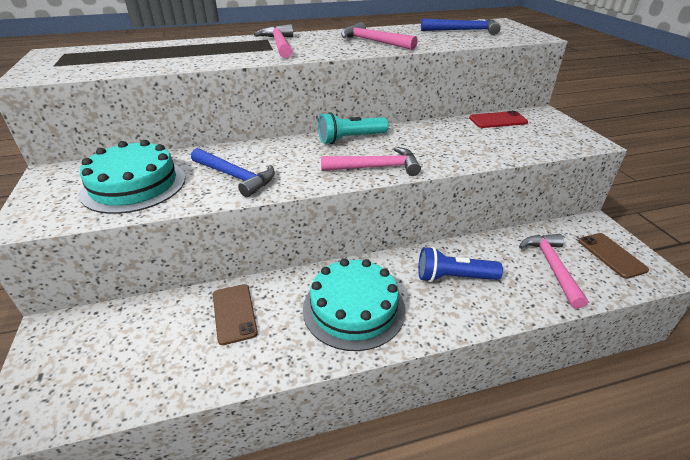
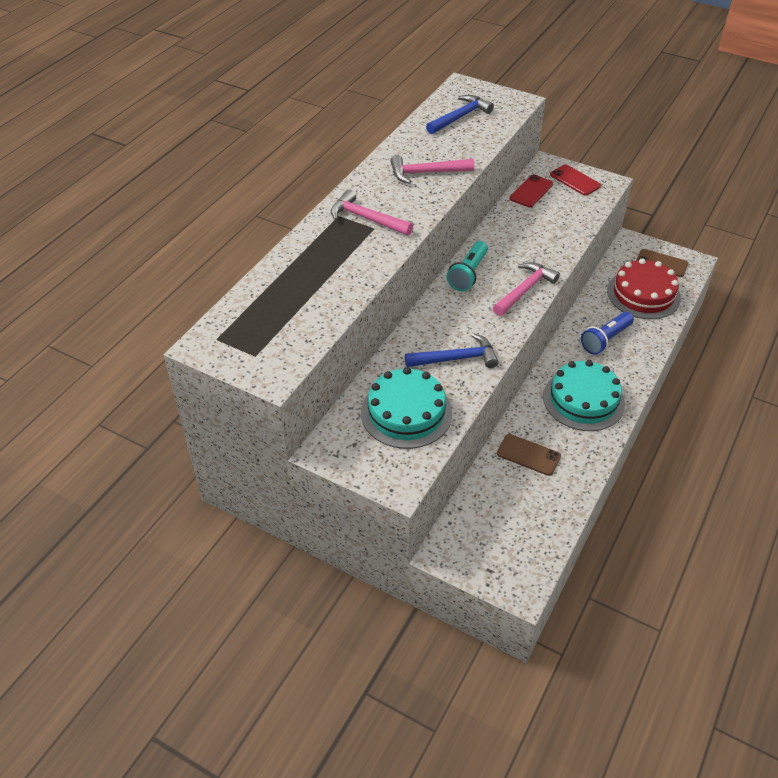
camera: 45 degrees left, 10 degrees up
(552, 267) = (643, 294): pink hammer -> red cake
(554, 129) = (575, 180): none -> red phone

